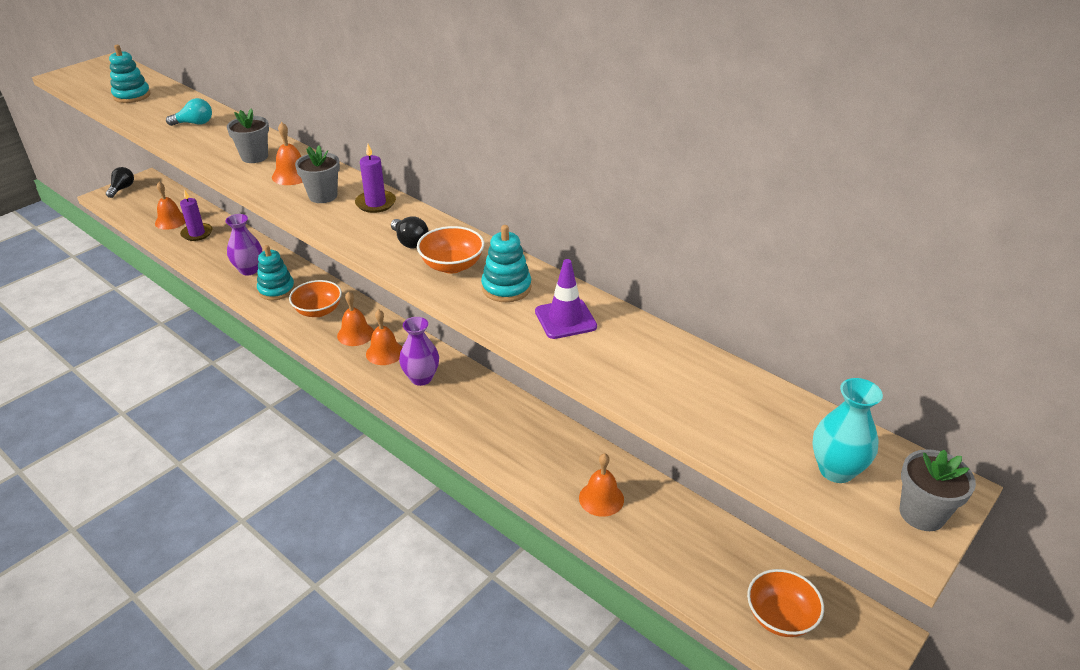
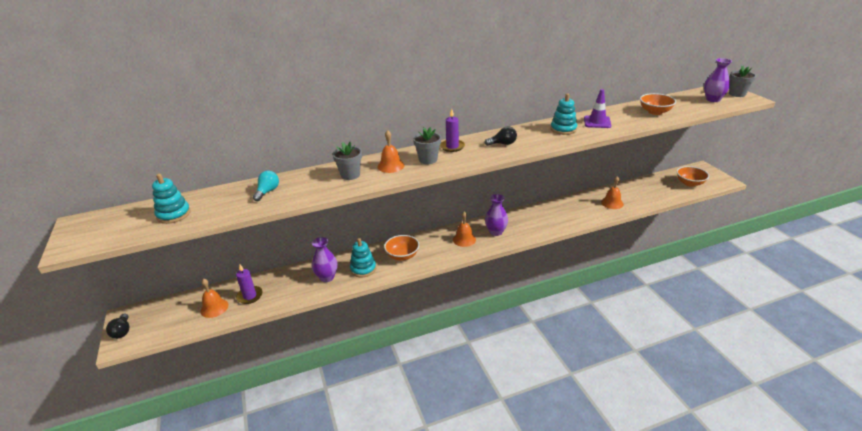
camera: 60 degrees left, 5 degrees down
(122, 189) = (122, 331): black light bulb -> black light bulb turned 150 degrees counterclockwise
(355, 334) = (438, 246): orange bell -> none
(452, 265) = (534, 137): orange bowl -> orange bowl (655, 112)
(836, 470) = (713, 99): turquoise vase -> purple vase

